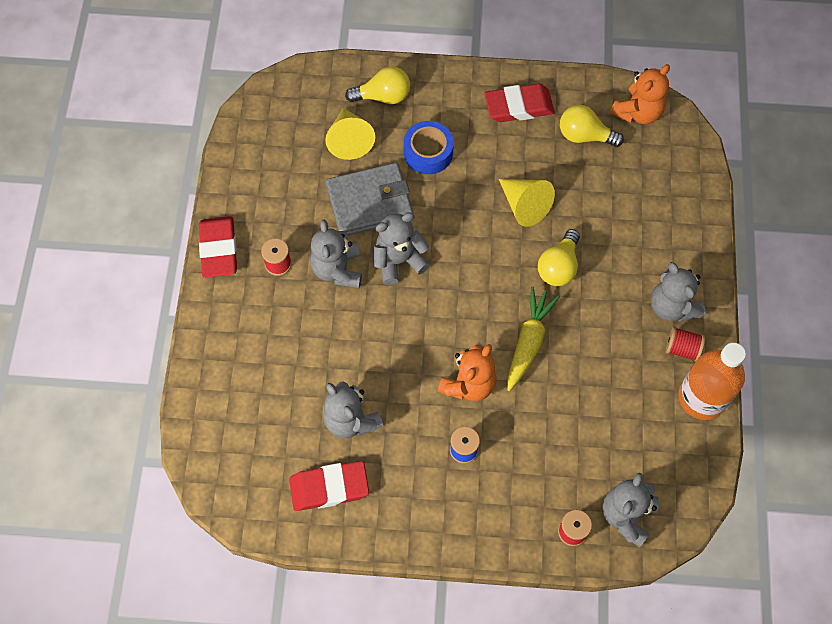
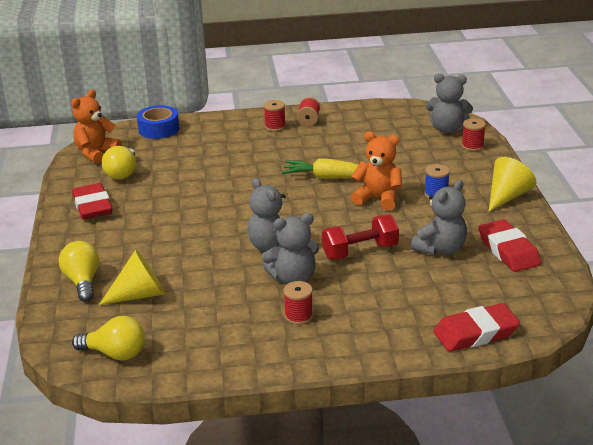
camera: 100 degrees left, 35 degrees down
(219, 249) = (294, 360): red eraser -> red eraser (475, 333)
(368, 340) = (360, 251): none -> red dumbbell
(369, 202) = (212, 272): grey wallet -> none
(428, 152) = (149, 246): blue tape -> blue tape (159, 129)
(524, 206) = (199, 192): yellow cone -> yellow cone (507, 196)
(558, 267) = (255, 172): yellow light bulb -> yellow light bulb (115, 354)
(638, 112) = (96, 153): orange teddy bear -> orange teddy bear turned 90 degrees counterclockwise
(672, 306) = (275, 126): grey teddy bear -> red spool
(702, 397) = (344, 111): orange bottle -> none

